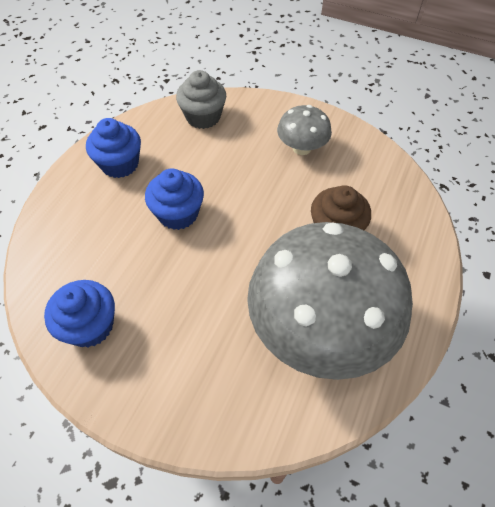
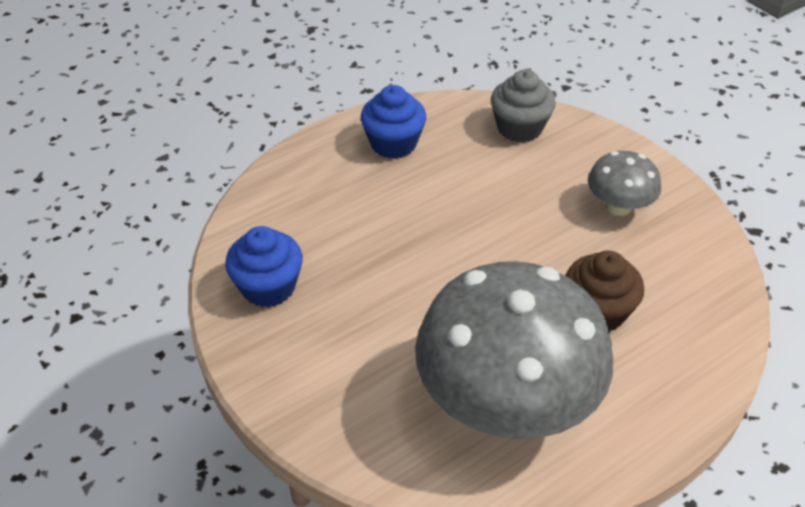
camera: 30 degrees right, 10 degrees down
(178, 214) = (424, 219): blue cupcake -> none

